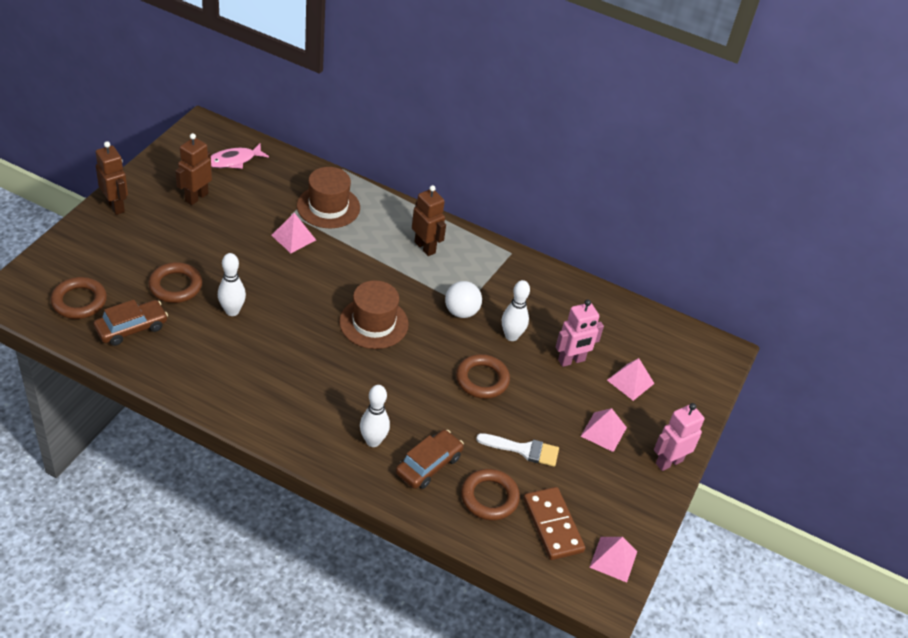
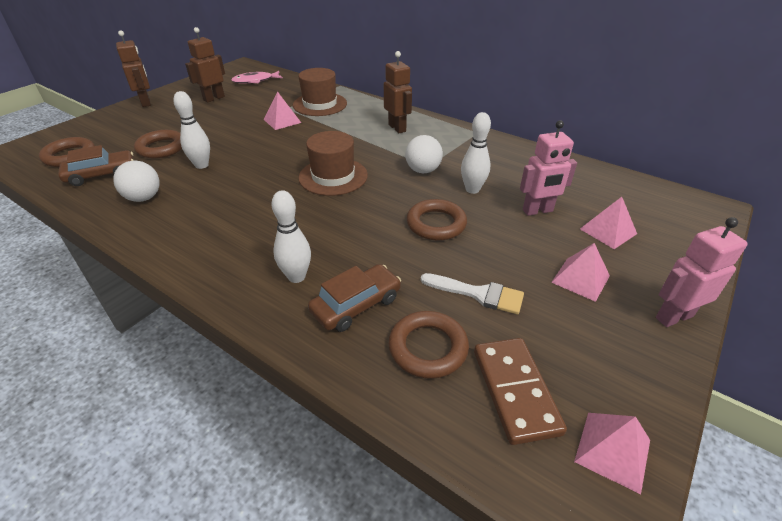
camera: 15 degrees right, 5 degrees down
(194, 358) = (144, 198): none -> white ball

